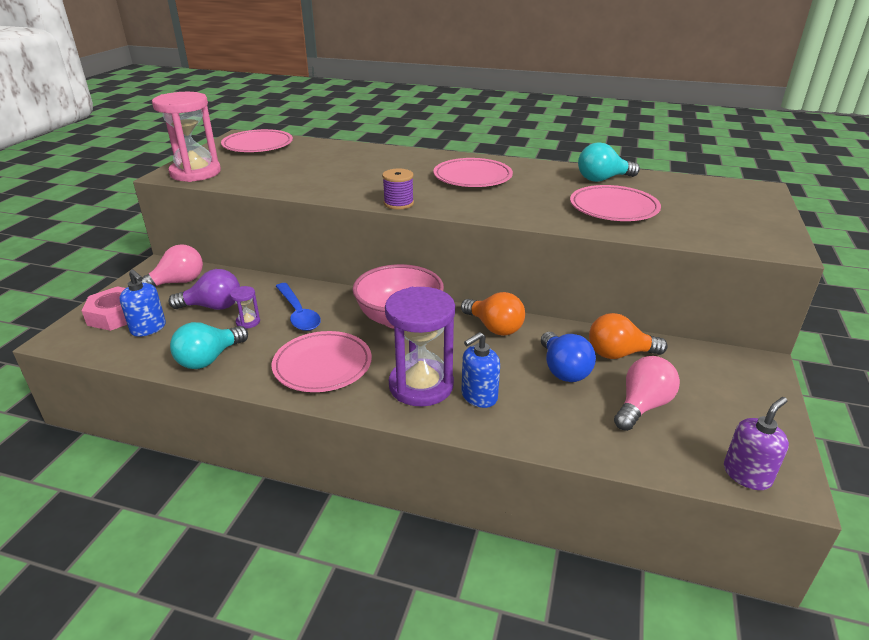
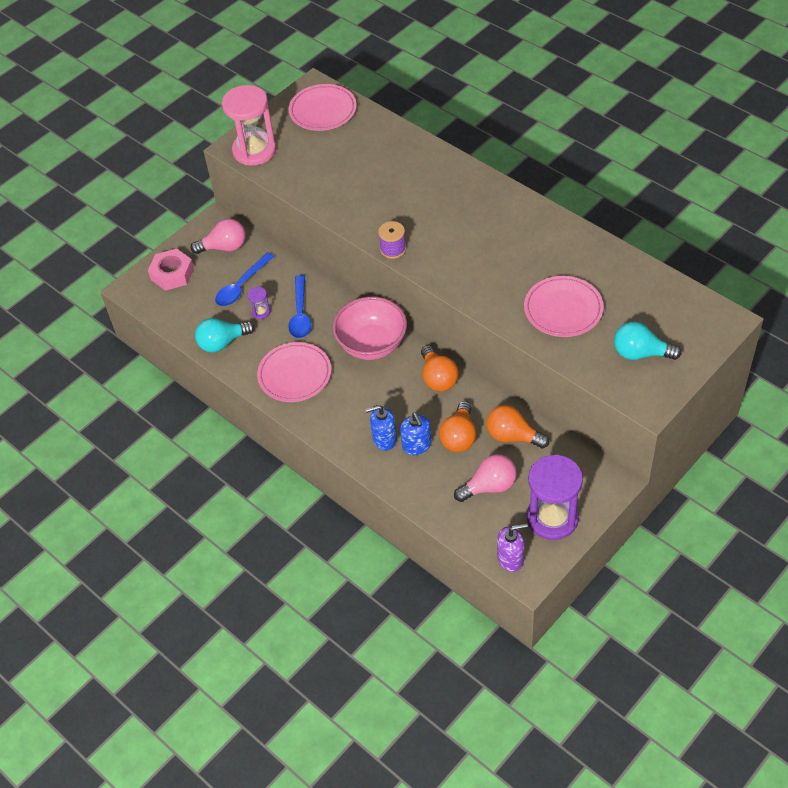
camera: 30 degrees right, 20 degrees up
(148, 328) = (191, 296): blue soap dispenser -> blue soap dispenser (417, 445)
(213, 307) = (241, 286): purple light bulb -> blue spoon
(421, 385) = (351, 416): purple hourglass -> purple hourglass (552, 518)
(472, 177) = (479, 225): pink plate -> none
(563, 370) = (459, 437): blue light bulb -> orange light bulb
(602, 179) = (593, 262): turquoise light bulb -> turquoise light bulb (640, 353)

